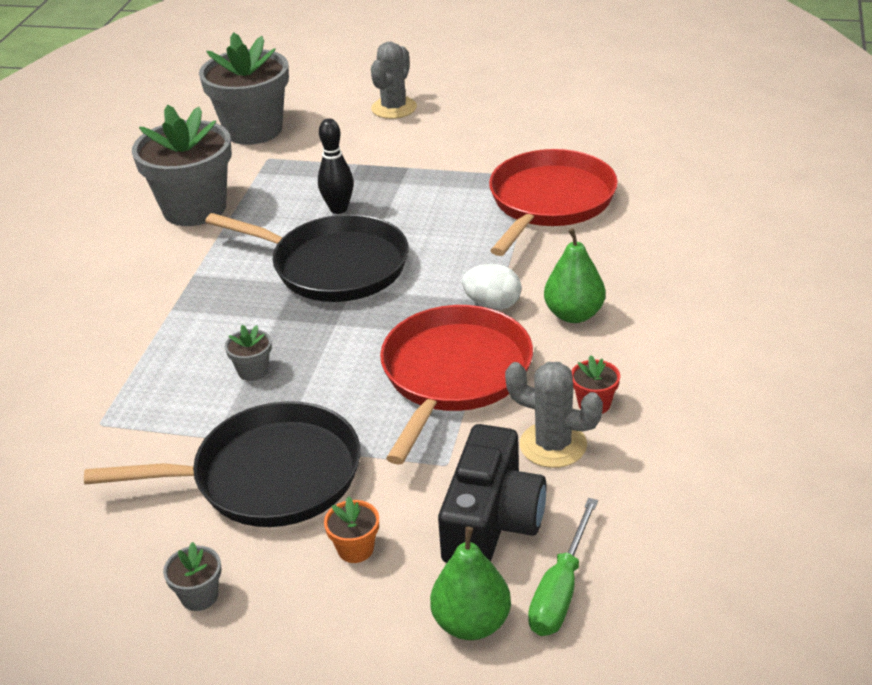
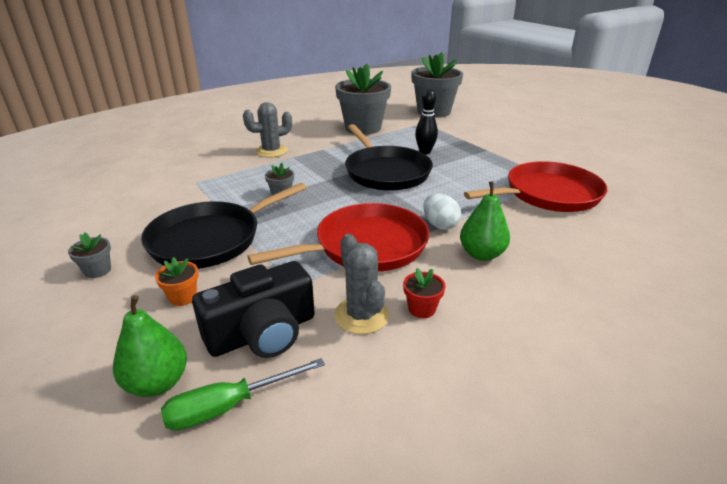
camera: 40 degrees right, 5 degrees down
(268, 476) = (211, 239): black pan -> black pan turned 105 degrees clockwise
(394, 108) = (515, 126): grey cactus -> grey cactus (271, 151)

